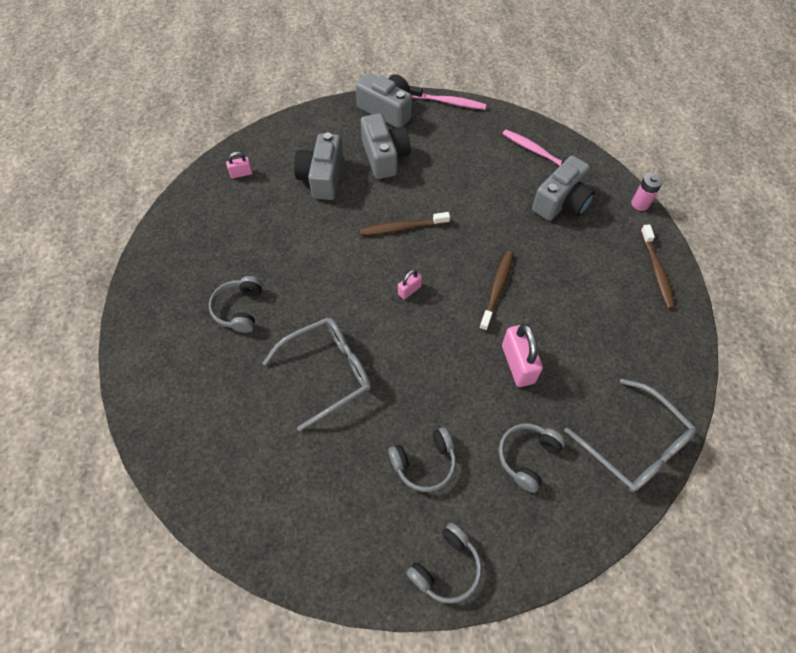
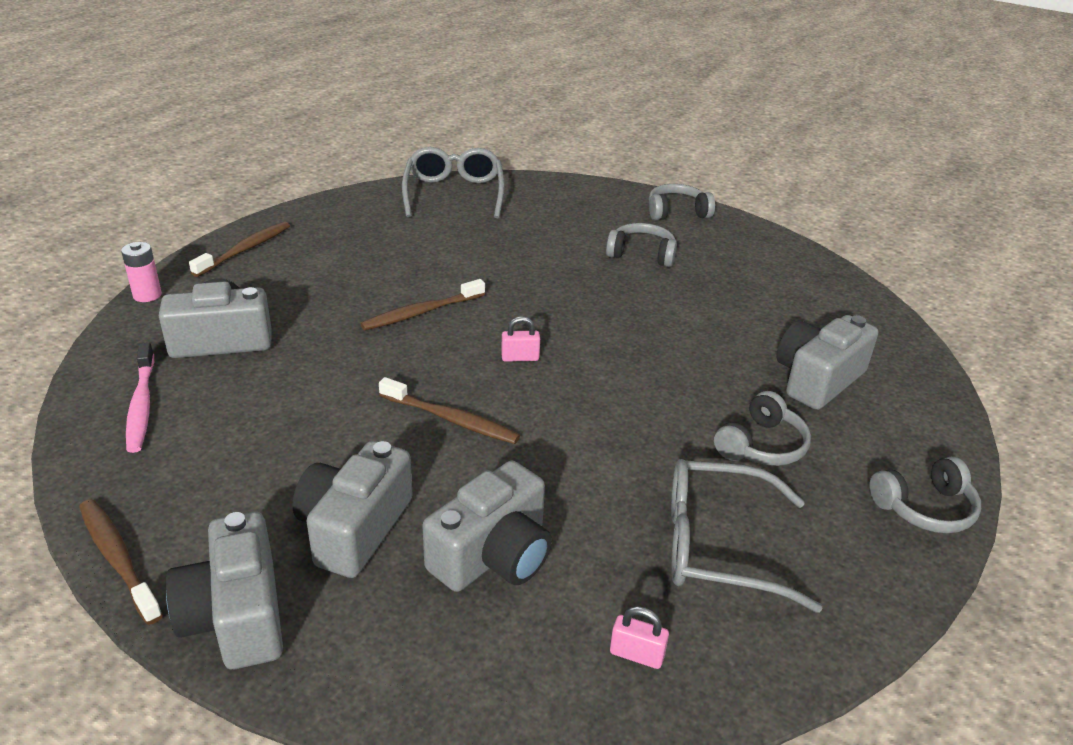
camera: 145 degrees left, 25 degrees down
(228, 390) = (817, 379): none -> grey camera
(328, 372) = (684, 341): grey glasses -> grey glasses (717, 546)
(448, 102) = (118, 559): pink toothbrush -> brown toothbrush
(518, 364) = (481, 262): pink padlock -> none
(527, 457) = (548, 222): grey headphones -> grey headphones (925, 508)

